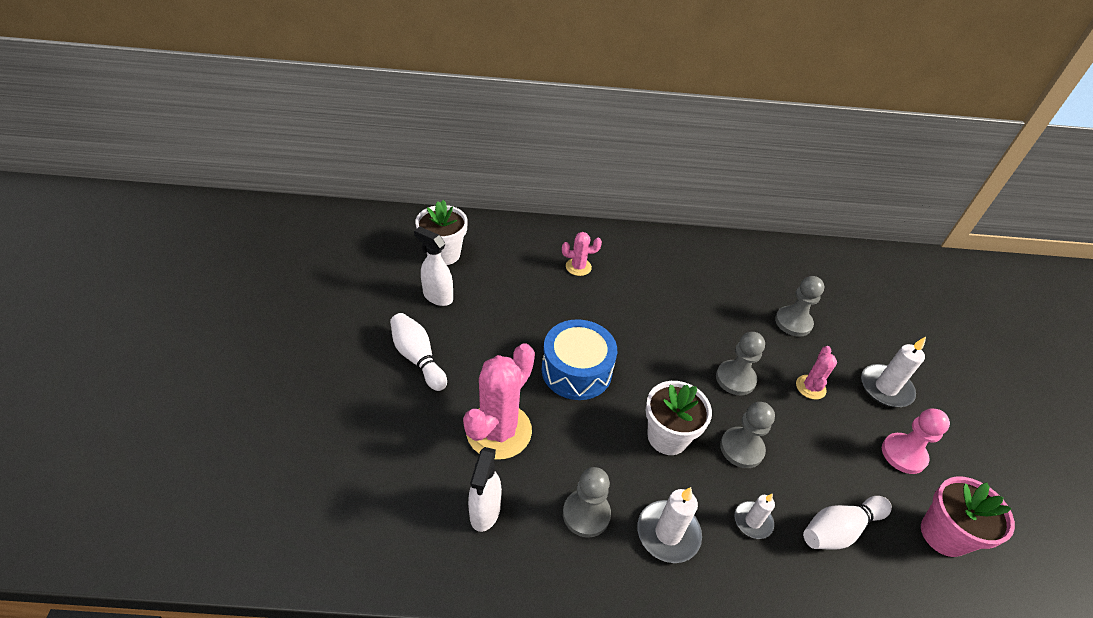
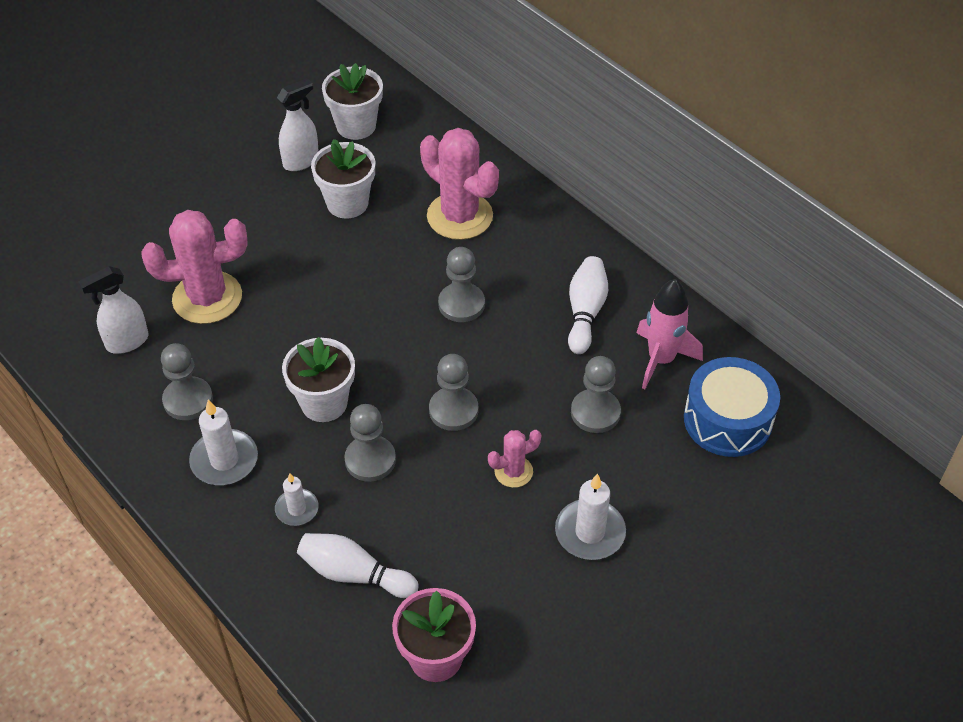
camera: 50 degrees right, 5 degrees up
(418, 358) = (222, 201): white bowling pin -> white bowling pin (585, 312)
(437, 296) = (301, 161): white spray bottle -> white spray bottle turned 60 degrees clockwise
(504, 303) = (347, 203): none -> white flower pot
(576, 370) = (327, 300): blue drum -> blue drum (727, 420)
(578, 267) = (460, 216): pink cactus -> pink cactus, size x1.99
(650, 315) = (461, 304): none -> grey pawn
(776, 272) = (661, 359): none -> pink rocket
(903, 454) = (508, 585): pink pawn -> none

